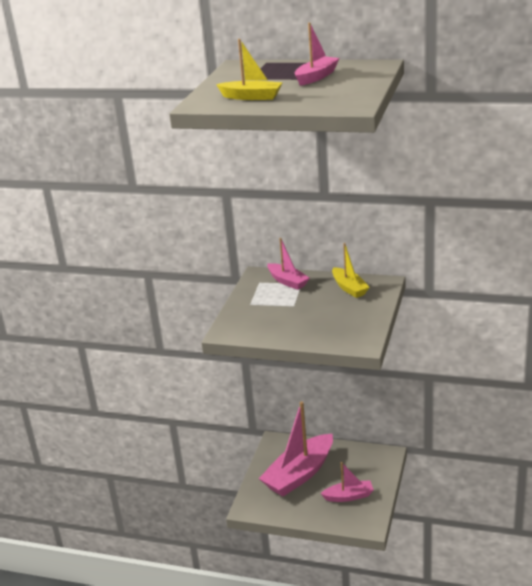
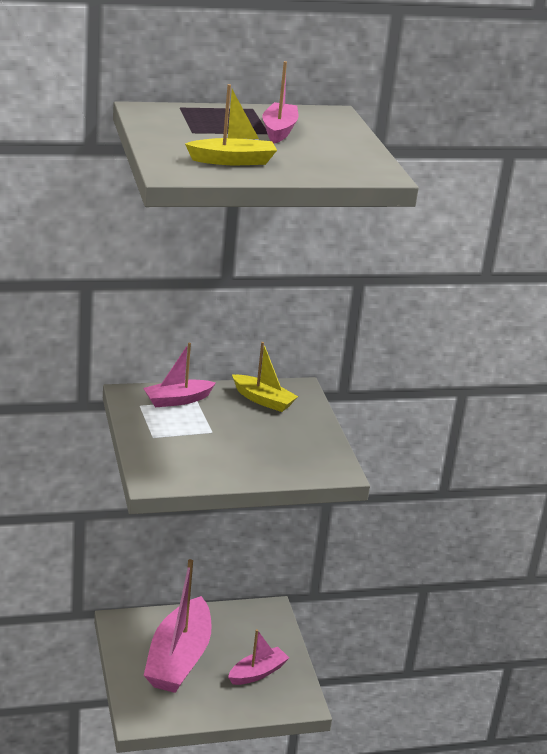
camera: 35 degrees left, 0 degrees up
(287, 281) = (177, 400): pink boat -> pink boat turned 135 degrees clockwise

